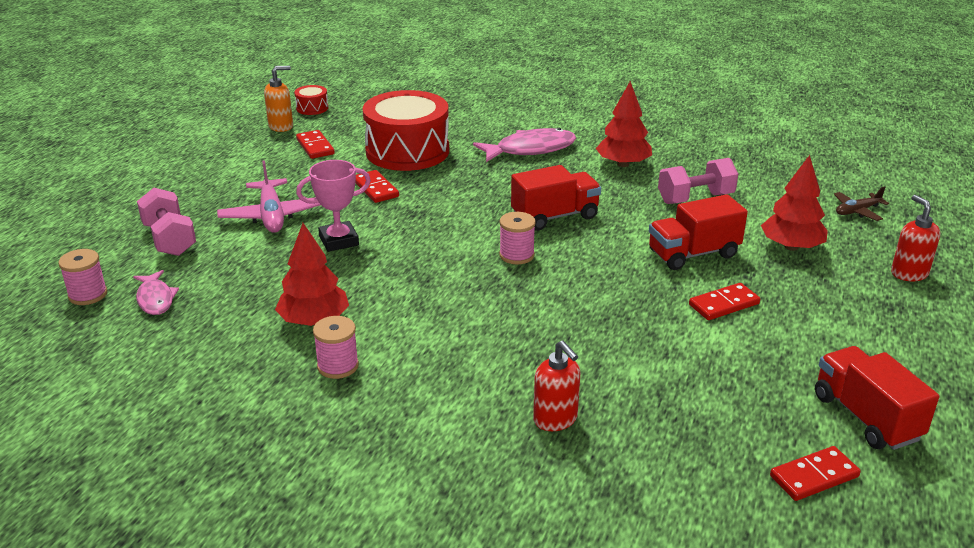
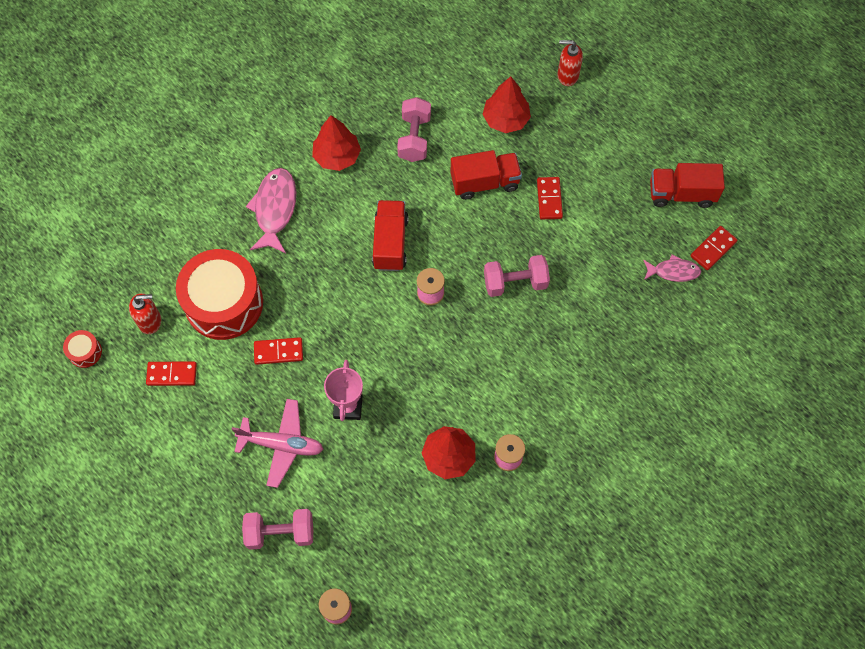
camera: 65 degrees left, 35 degrees up
(155, 299) = (367, 559): pink fish -> pink fish (673, 271)
(281, 126) = (111, 391): orange soap dispenser -> none
(555, 419) = (615, 352): red soap dispenser -> red soap dispenser (150, 321)
(583, 309) = (515, 282): none -> pink dumbbell
(693, 254) = (485, 182): red truck -> red truck turned 105 degrees counterclockwise
(814, 476) = (713, 249): red domino -> red domino turned 45 degrees clockwise
(857, 211) = (484, 51): brown plane -> none

